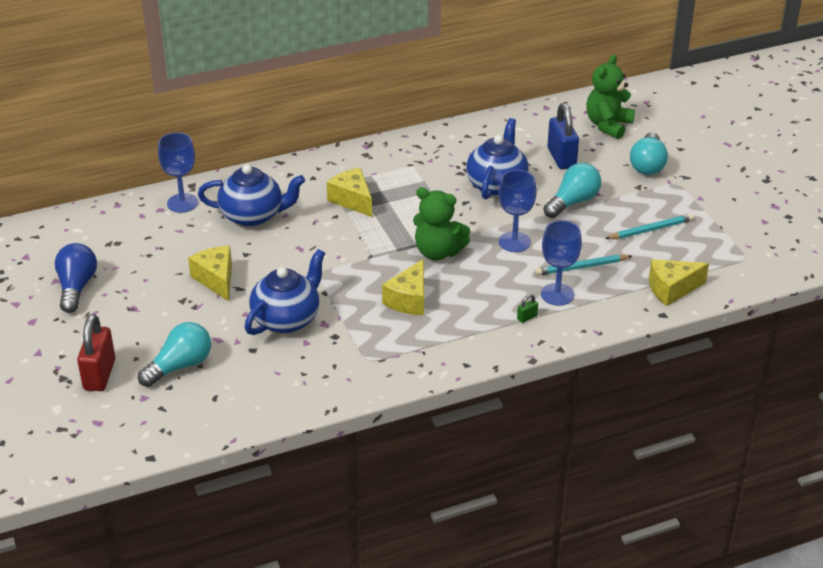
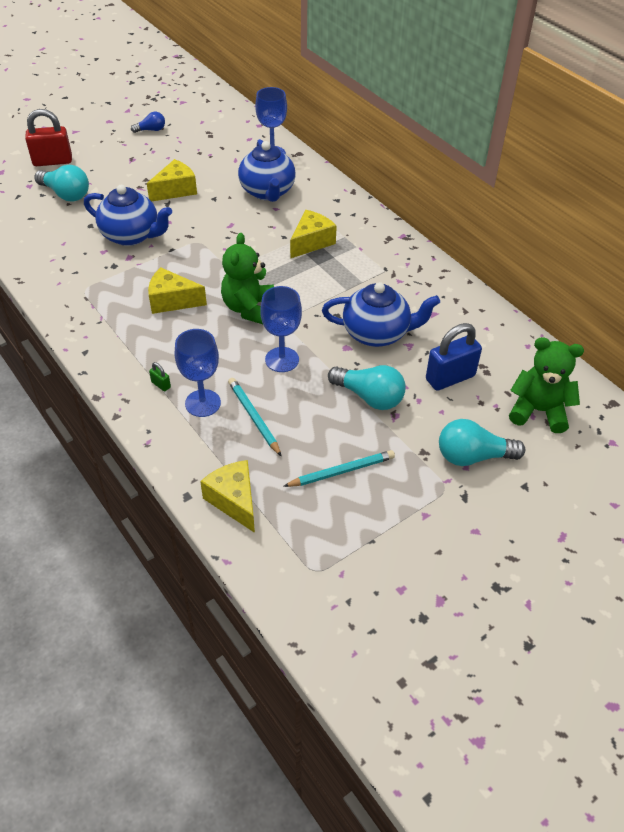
camera: 75 degrees right, 10 degrees up
(76, 287) = (151, 130): blue light bulb -> blue light bulb, size x0.58
(651, 229) = (342, 471): turquoise pencil -> turquoise pencil turned 75 degrees counterclockwise

